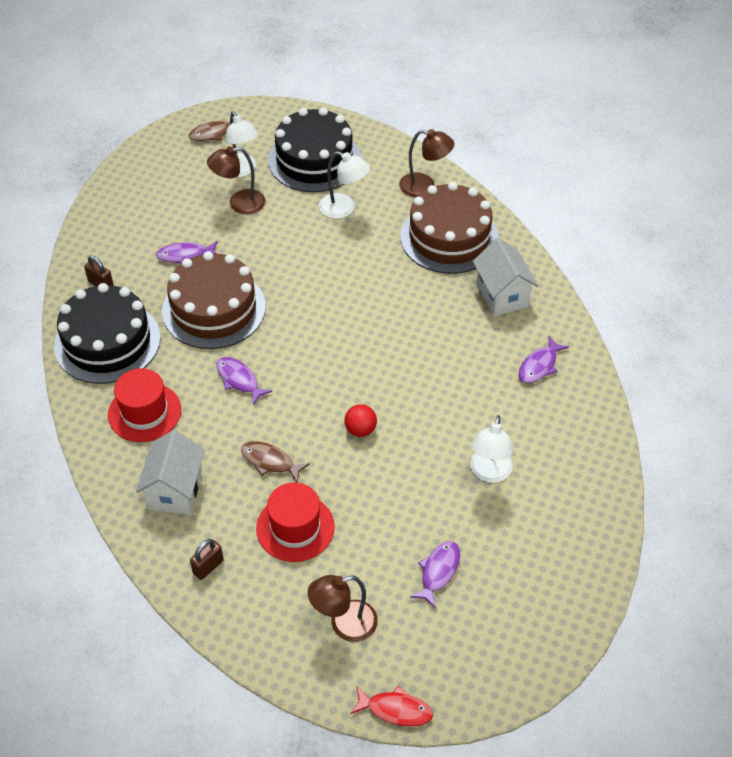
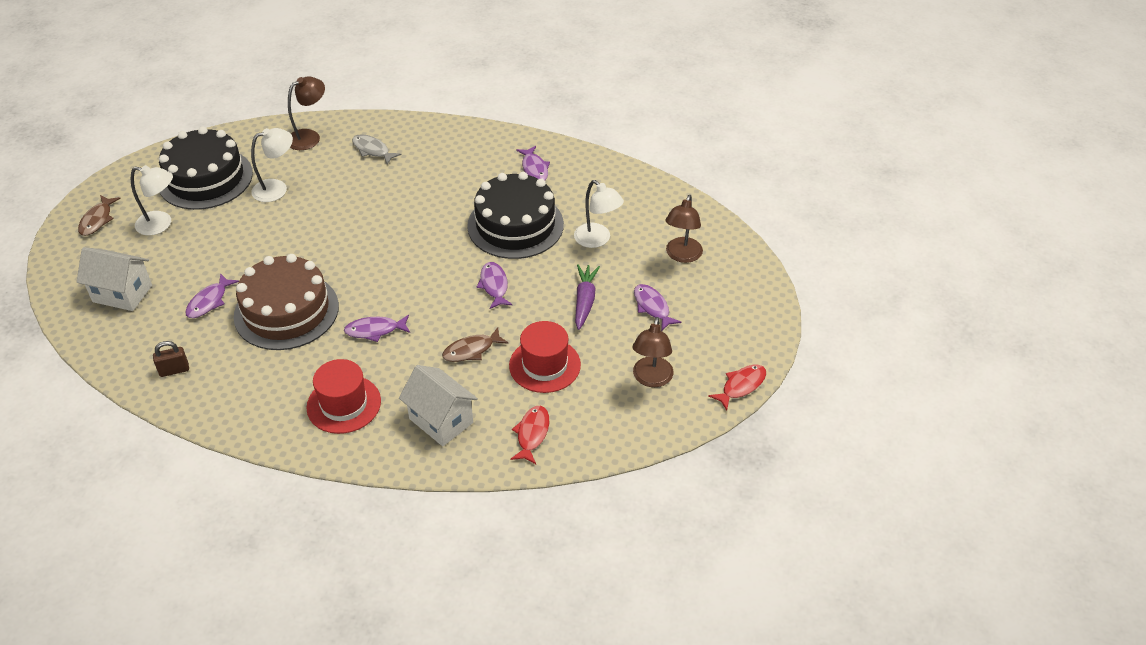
camera: 55 degrees left, 5 degrees down
(107, 342) = (242, 395): black cake -> black cake (515, 225)
(208, 567) = (532, 434): brown padlock -> red fish
(239, 204) = (195, 243): brown lamp -> brown lamp (682, 256)
(360, 430) = (494, 285): red ball -> purple fish
(400, 511) = (585, 301): none -> purple carrot
(449, 237) = (372, 150): brown cake -> grey fish
(502, 295) = (455, 153): white house -> white house (122, 294)

